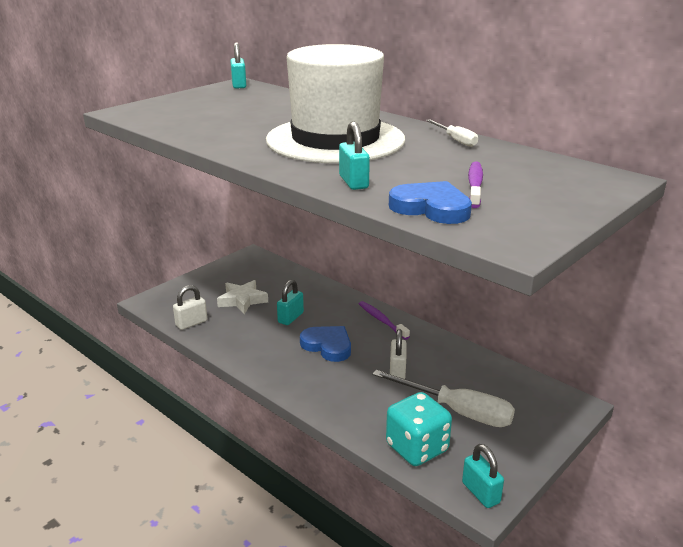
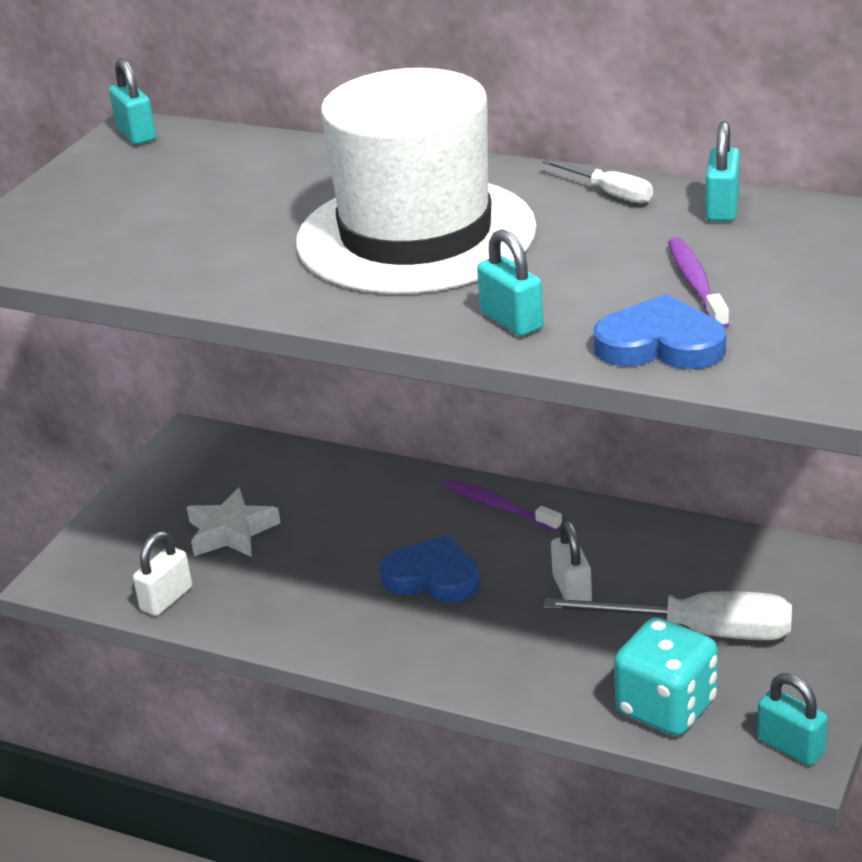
camera: 15 degrees left, 5 degrees up
(290, 318) = (339, 542): turquoise padlock -> turquoise padlock (722, 208)

